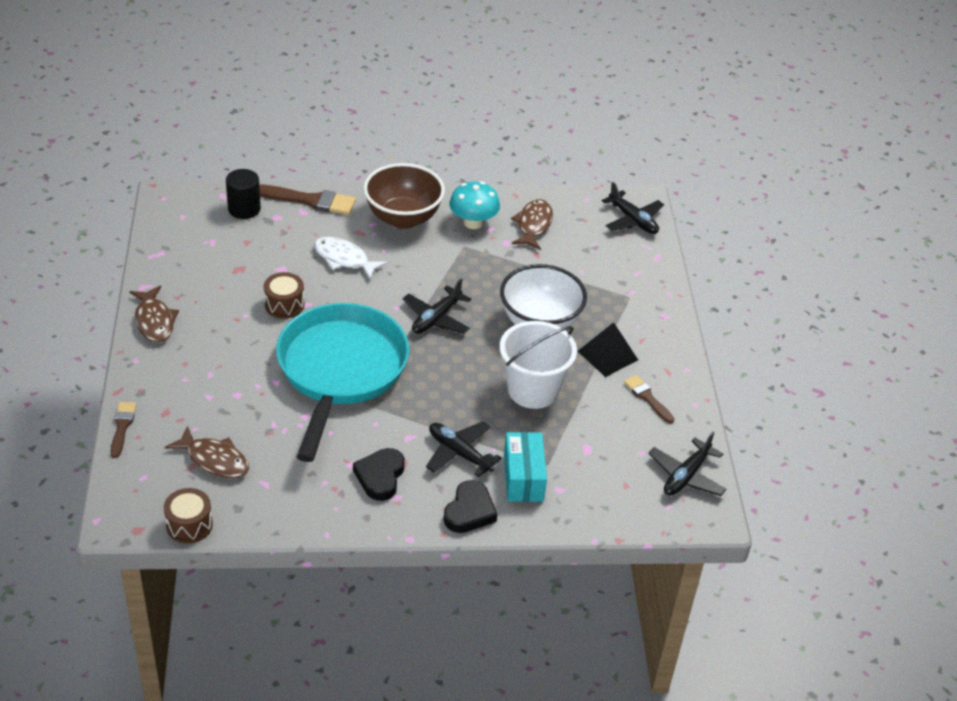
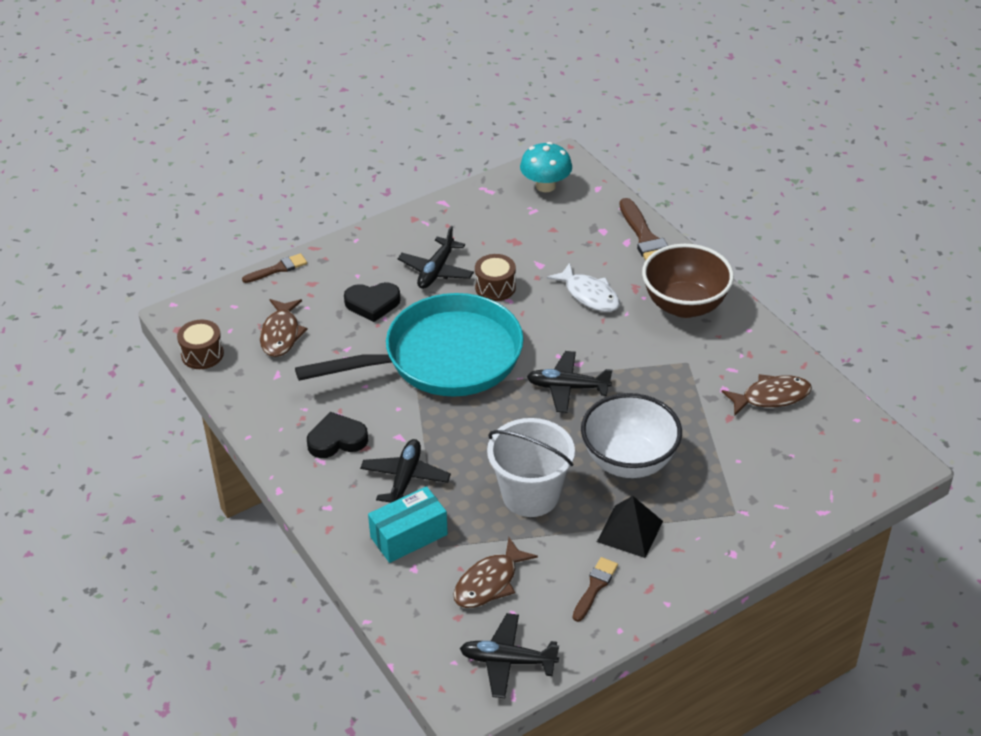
camera: 65 degrees right, 0 degrees up
(154, 321) = (408, 227): brown fish -> brown fish (489, 582)
(244, 209) = (593, 208): black cylinder -> none
(344, 259) = (589, 295): white fish -> white fish turned 135 degrees clockwise
(469, 511) = (339, 516): black heart -> black heart (372, 304)
(473, 222) = (729, 353): turquoise mushroom -> turquoise mushroom (545, 186)
(633, 220) = (863, 468): black plane -> black plane (436, 270)

